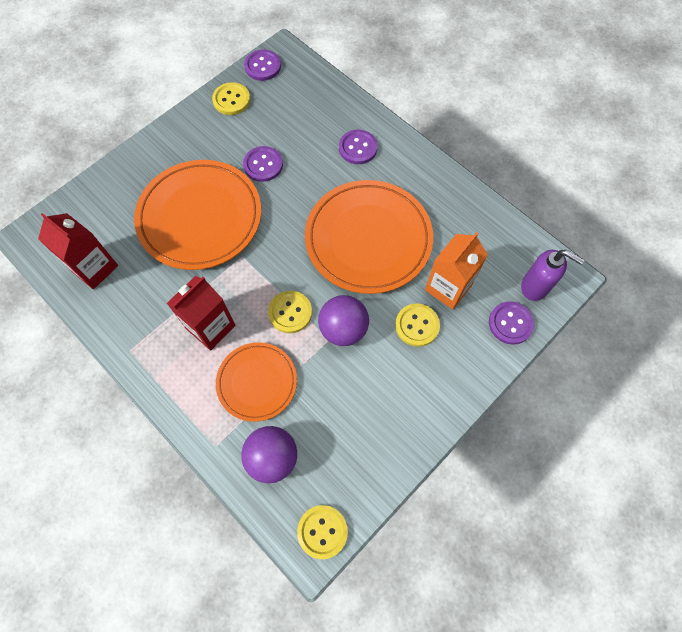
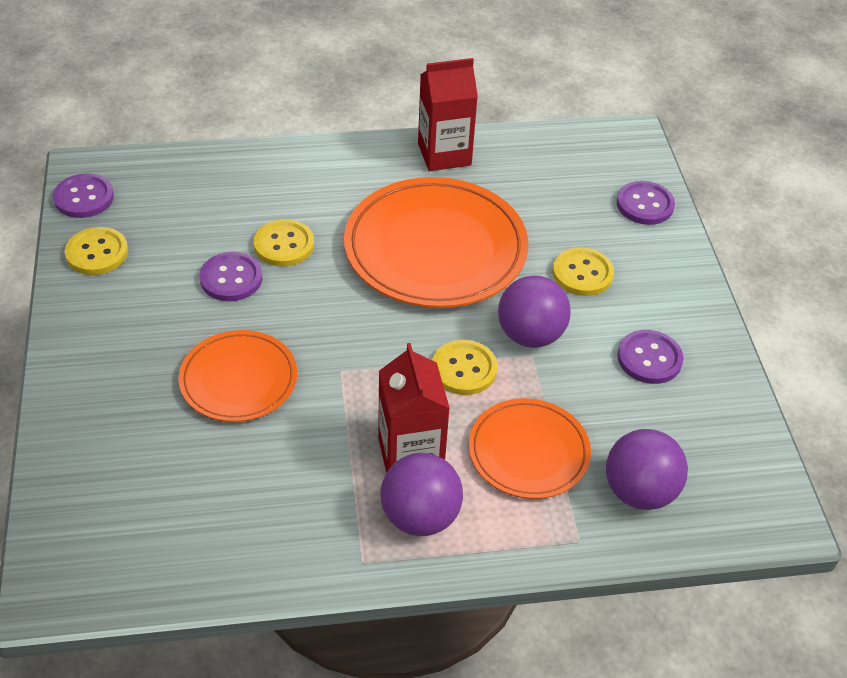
camera: 55 degrees left, 20 degrees down
(94, 268) = (193, 535): red carton -> red carton (444, 154)
(175, 358) = (420, 517): none -> purple ball
(200, 217) = (238, 380): orange plate -> orange plate, size x0.58
(322, 531) = (765, 496): yellow button -> yellow button (284, 245)
(358, 148) = (305, 187): purple button -> purple button (649, 358)
(448, 287) = (559, 223): orange carton -> none
(535, 287) = (620, 163): purple soap dispenser -> none

